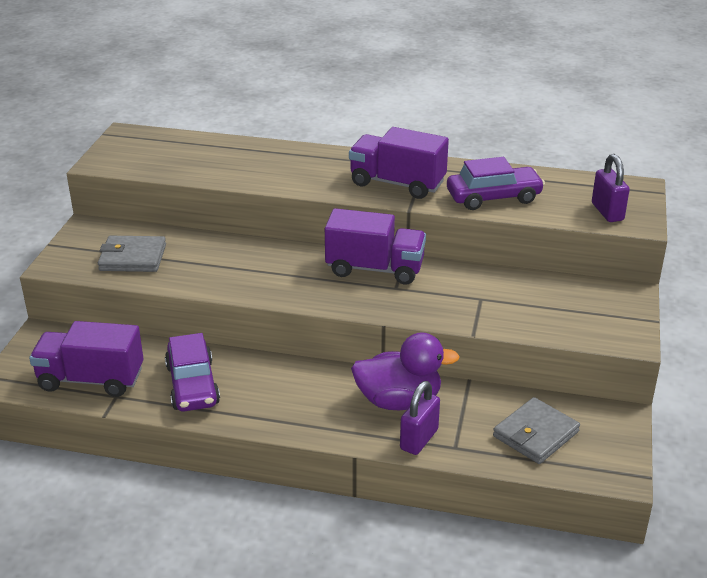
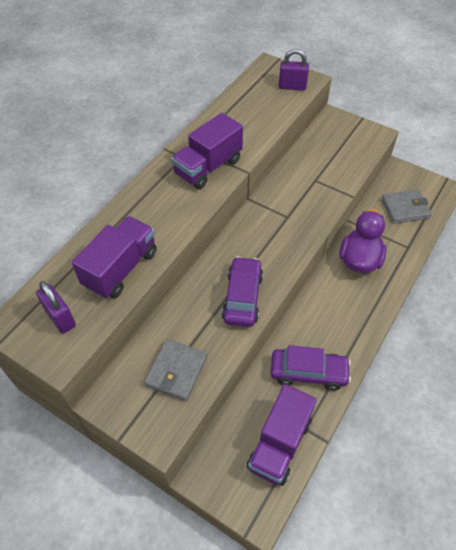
camera: 70 degrees left, 20 degrees up
(375, 269) = (260, 220): purple truck -> purple truck (120, 269)
(419, 439) = (397, 261): purple padlock -> purple padlock (60, 318)
(493, 197) = (251, 127): purple car -> purple car (242, 297)
(535, 434) = (405, 208): grey wallet -> grey wallet turned 75 degrees counterclockwise

